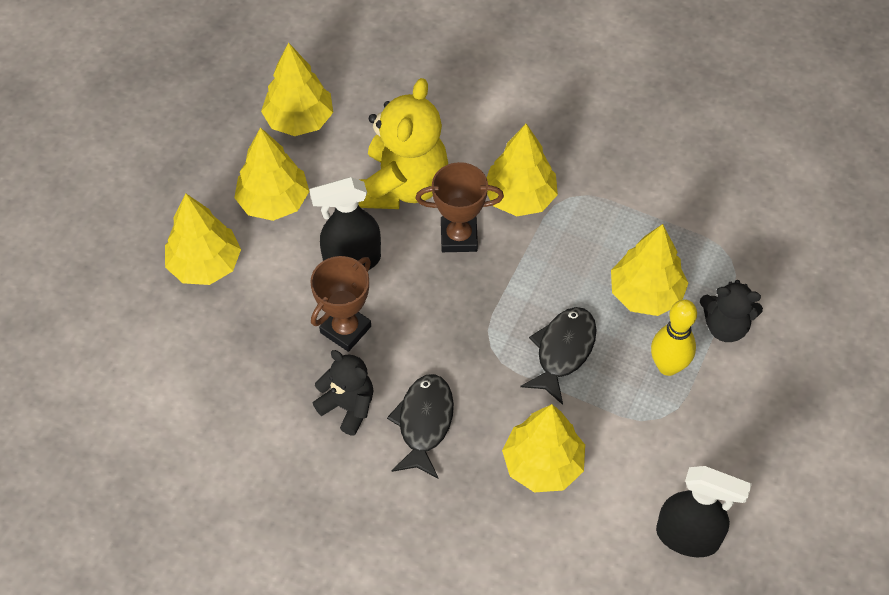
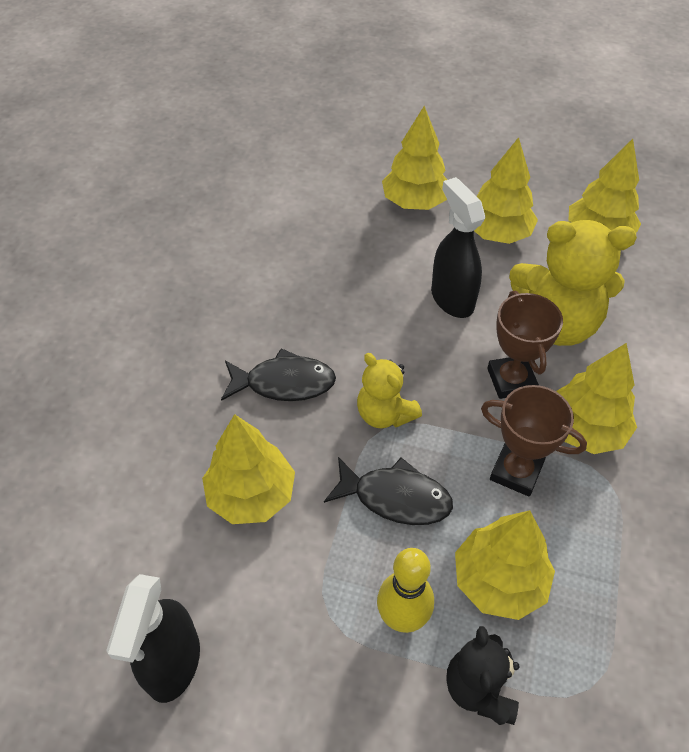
camera: 80 degrees right, 5 degrees down
(345, 329) = (374, 307): brown trophy -> brown trophy (516, 472)
(348, 407) = (292, 322): black teddy bear -> none
(476, 344) = (385, 414): none -> yellow teddy bear

